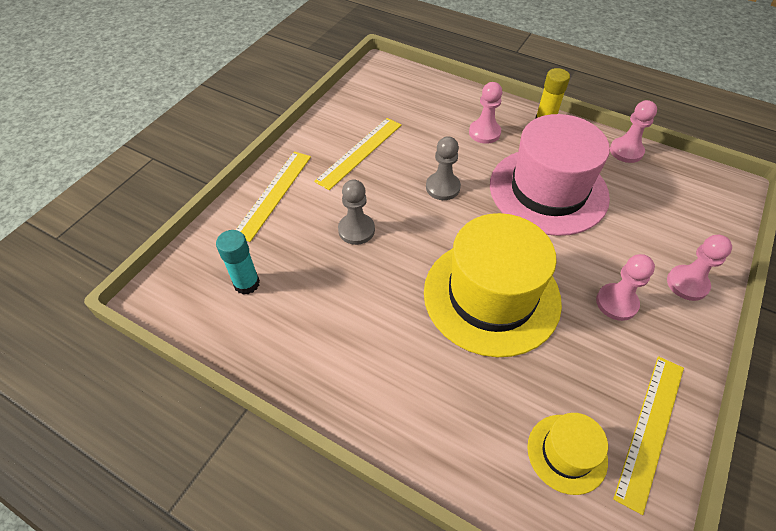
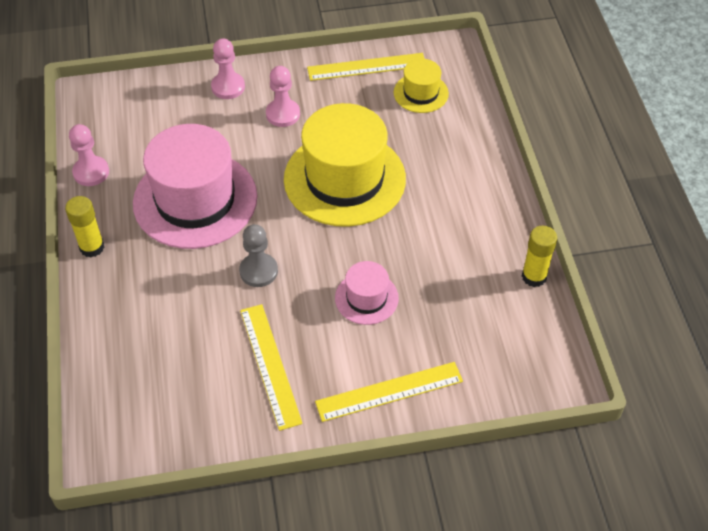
camera: 130 degrees left, 0 degrees up
(246, 283) = (490, 329): turquoise glue stick -> none
(252, 355) = (534, 277): none -> yellow glue stick
(356, 230) = (366, 298): grey pawn -> pink hat
(360, 152) = (270, 365): yellow ruler -> yellow ruler turned 75 degrees clockwise
(484, 133) = (150, 284): pink pawn -> none

